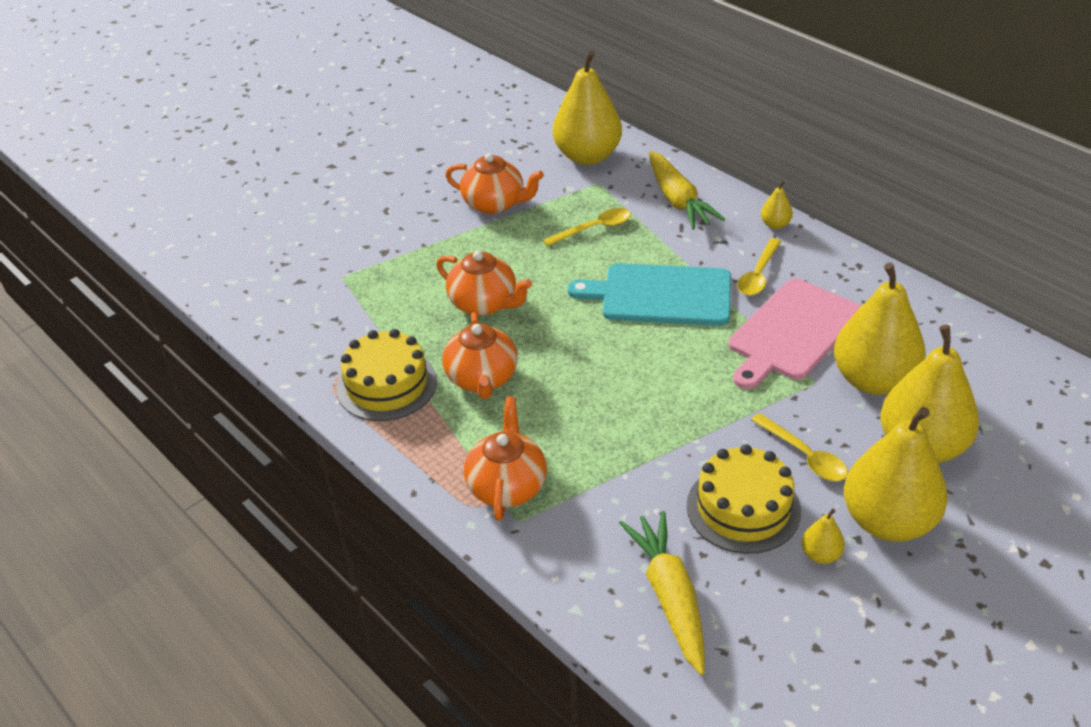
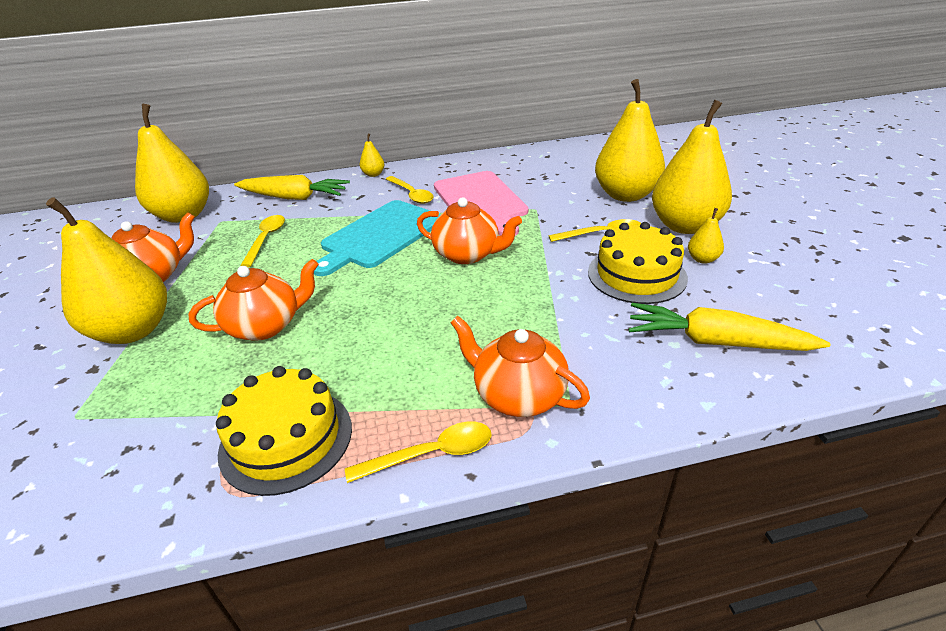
camera: 60 degrees left, 5 degrees down
(418, 464) = (431, 454): none -> yellow spoon
(482, 379) = (360, 362): orange teapot -> orange teapot (467, 254)
(873, 380) = (553, 190): yellow pear -> yellow pear (133, 331)

